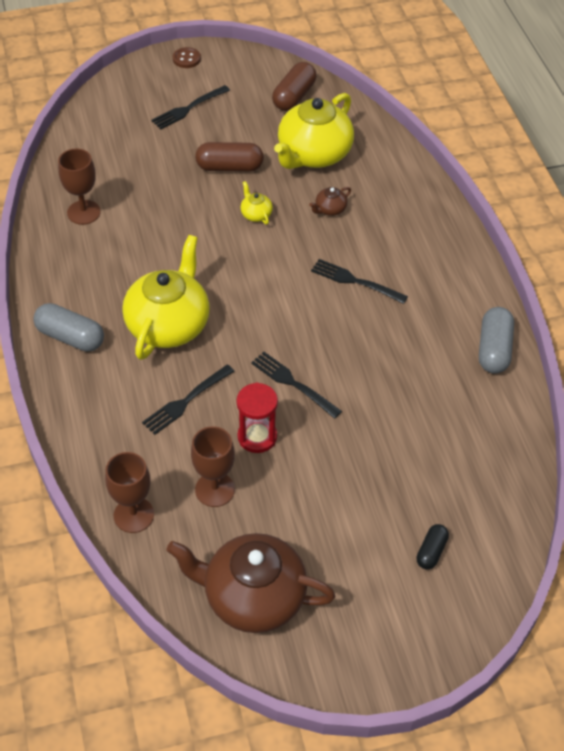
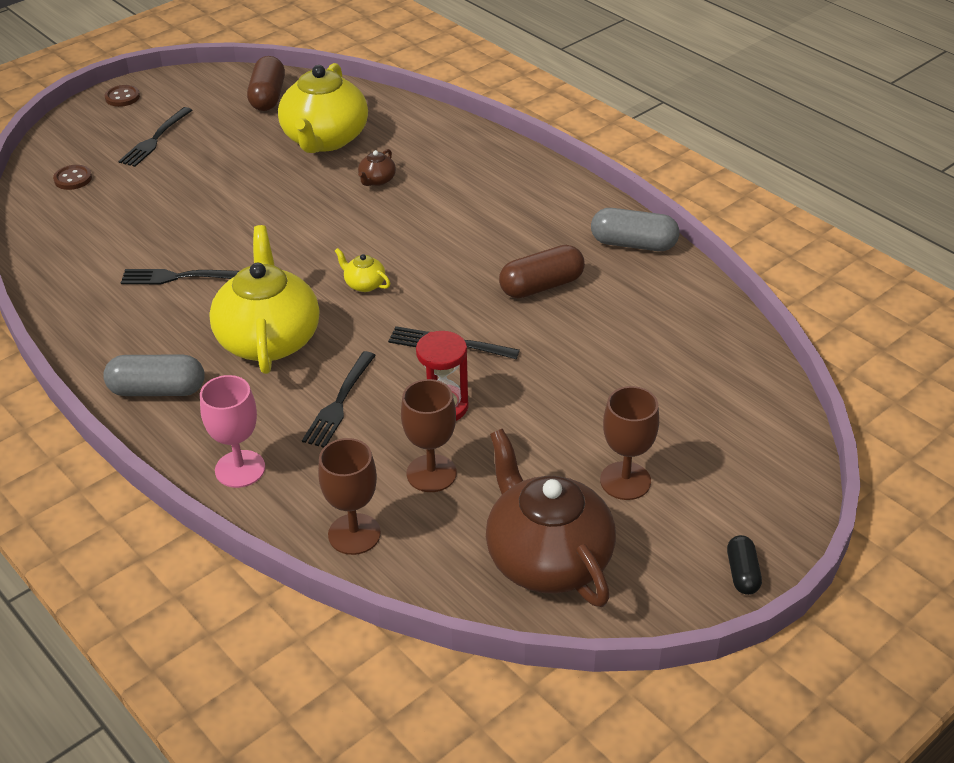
camera: 25 degrees left, 10 degrees down
(83, 212) = (93, 268): brown goblet -> brown goblet (625, 481)
(88, 427) = (240, 469): none -> pink goblet
(112, 125) = (73, 179): none -> brown button
(229, 167) = (239, 177): brown capsule -> brown capsule (541, 286)
(252, 597) = (547, 558): brown teapot -> brown teapot turned 75 degrees clockwise
(256, 214) = (298, 209): yellow teapot -> yellow teapot (364, 284)
(355, 281) = (449, 233): black fork -> black fork (178, 277)
(431, 551) = (703, 440): black capsule -> black capsule (742, 573)
(493, 349) = (633, 244): grey capsule -> grey capsule turned 60 degrees counterclockwise

